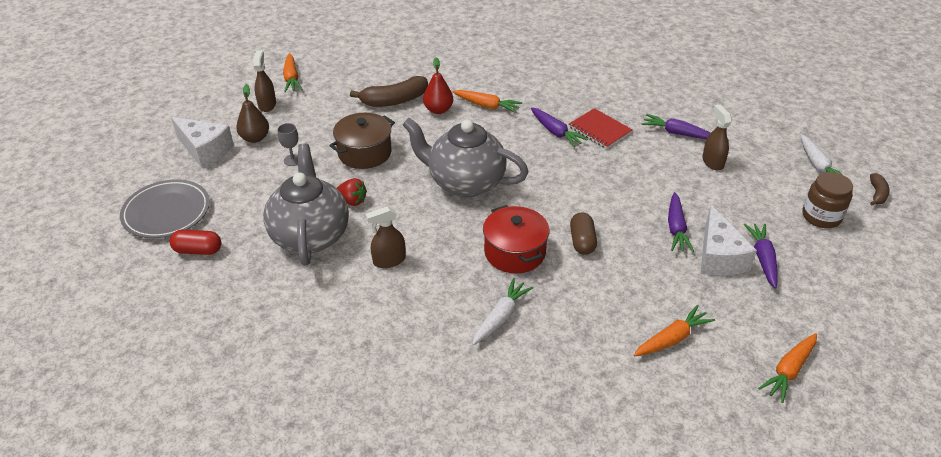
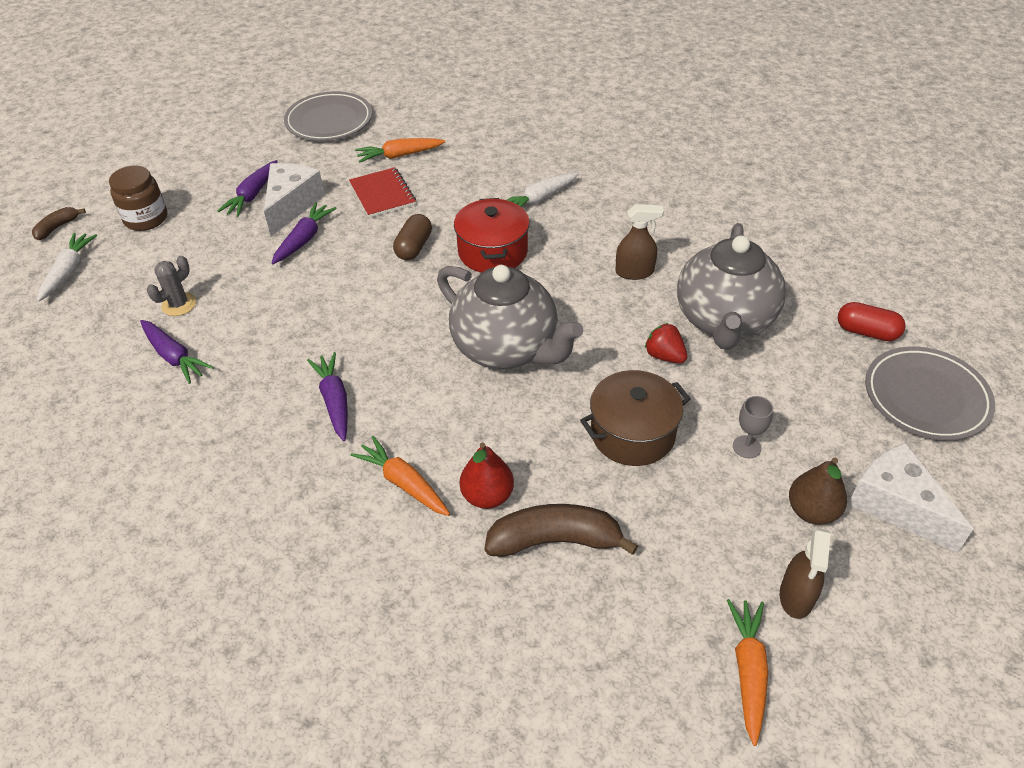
camera: 160 degrees left, 5 degrees up
(599, 130) = (270, 389): red notebook -> red notebook (382, 194)
(712, 162) = (179, 304): brown spray bottle -> grey cactus
(789, 371) = (329, 121): orange carrot -> grey plate

